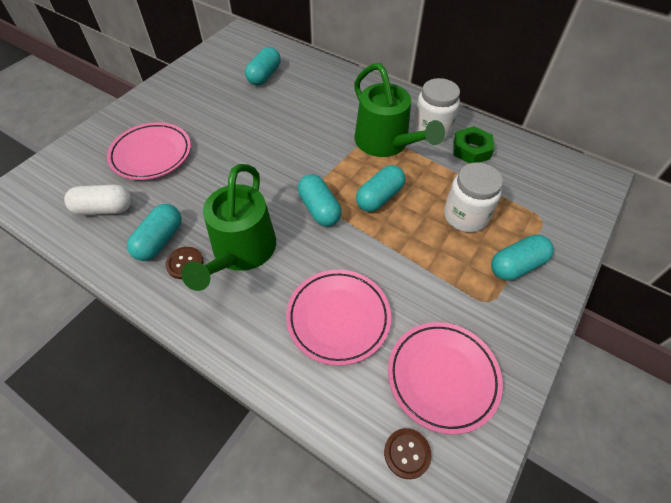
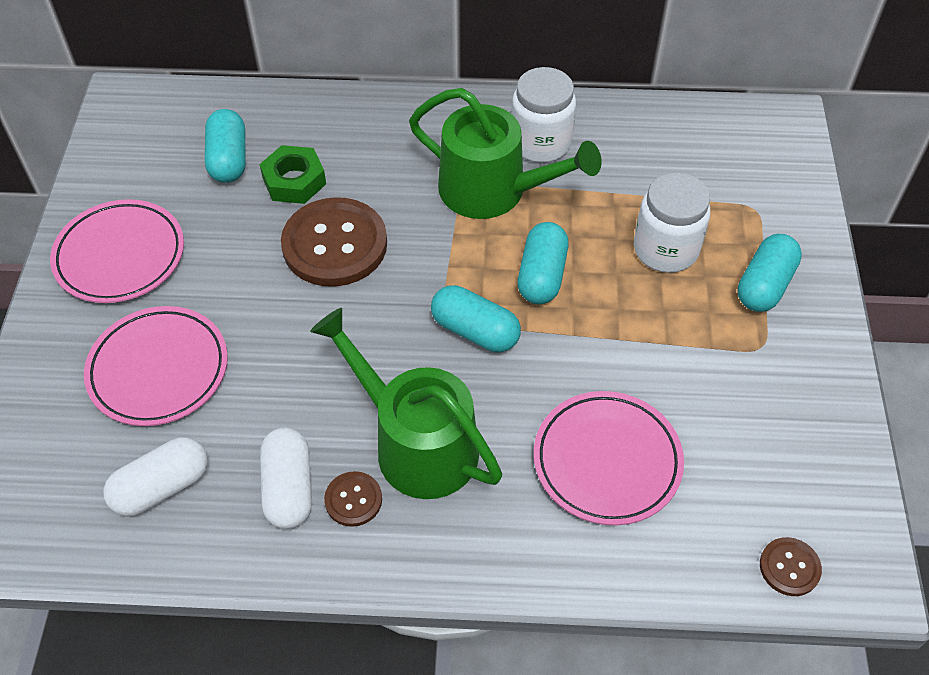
camera: 30 degrees left, 0 degrees up
(160, 240) = (289, 488): turquoise capsule -> white capsule
(241, 251) = (416, 443): green watering can -> green watering can turned 150 degrees clockwise
(282, 134) = (335, 244): none -> brown button
(442, 377) = (770, 464): pink plate -> pink plate (120, 256)
(471, 150) = (611, 150): green nut -> green nut (294, 181)

